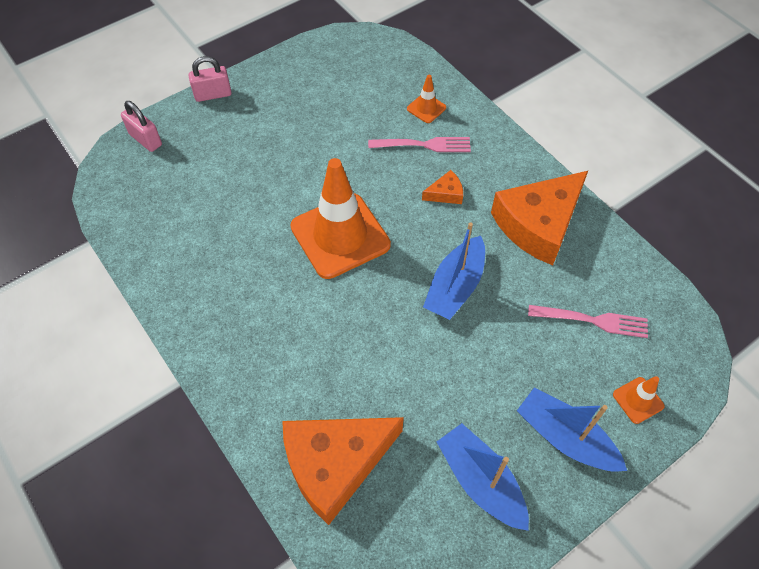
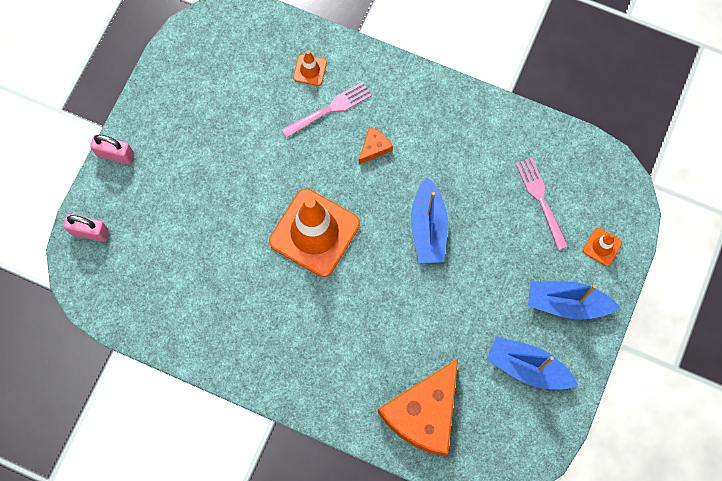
camera: 30 degrees left, 15 degrees up
(213, 94) = (115, 154): pink padlock -> pink padlock turned 60 degrees clockwise
(538, 224) = (461, 137): orange cheese -> none
(592, 320) = (541, 200): pink fork -> pink fork turned 90 degrees counterclockwise

